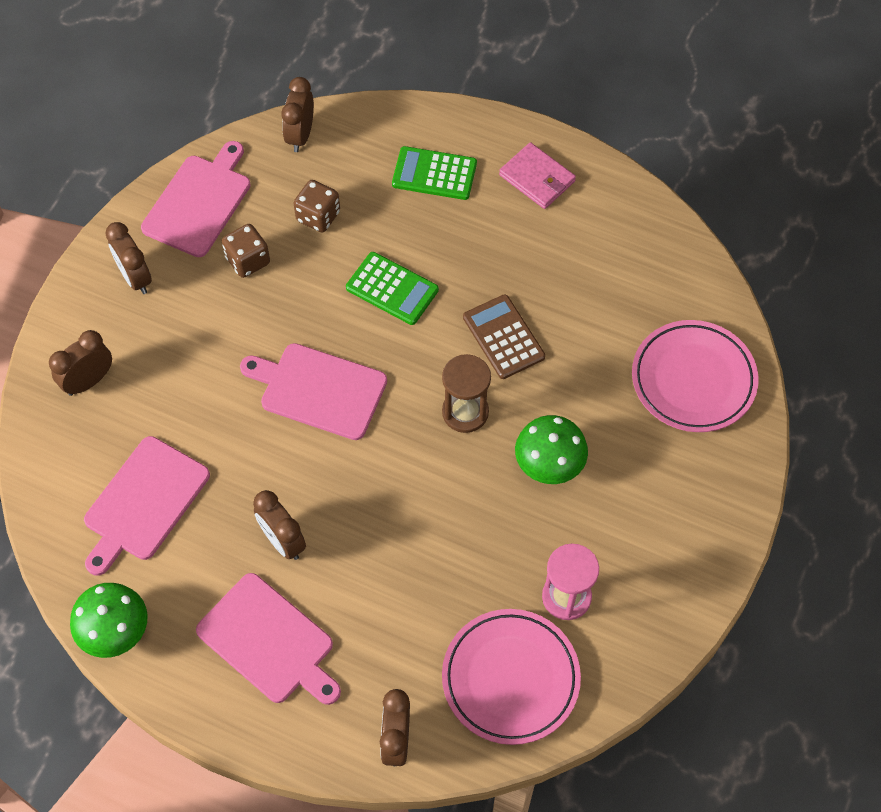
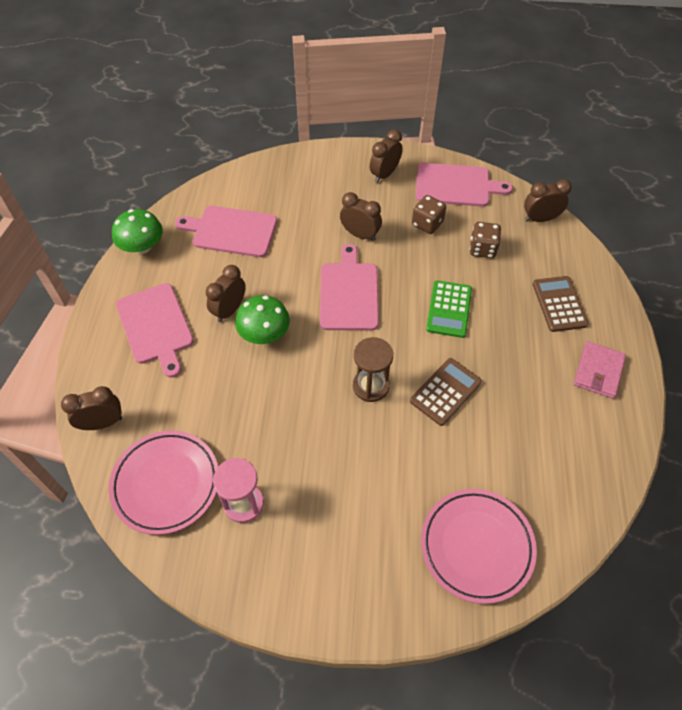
camera: 70 degrees right, 5 degrees down
(88, 381) = (303, 178): brown clock -> brown clock (360, 234)
(269, 642) = (155, 326): pink cutting board -> pink cutting board turned 45 degrees counterclockwise
(434, 174) = (559, 304): green calculator -> brown calculator
(549, 463) = (352, 456): green mushroom -> green mushroom (264, 333)

